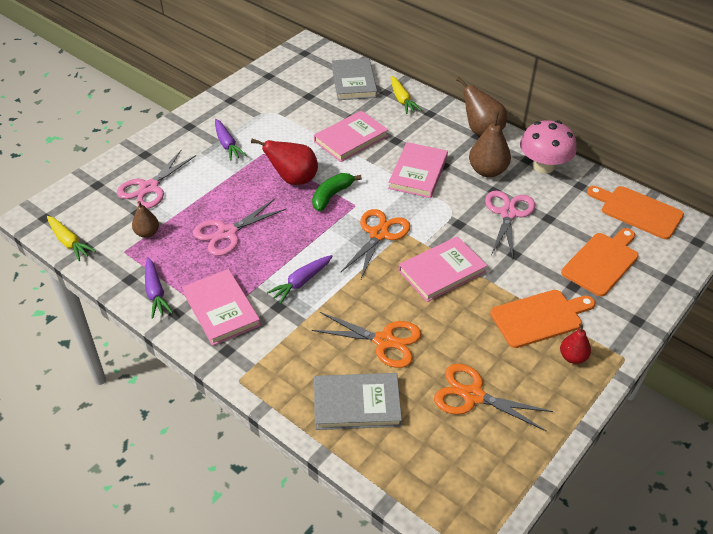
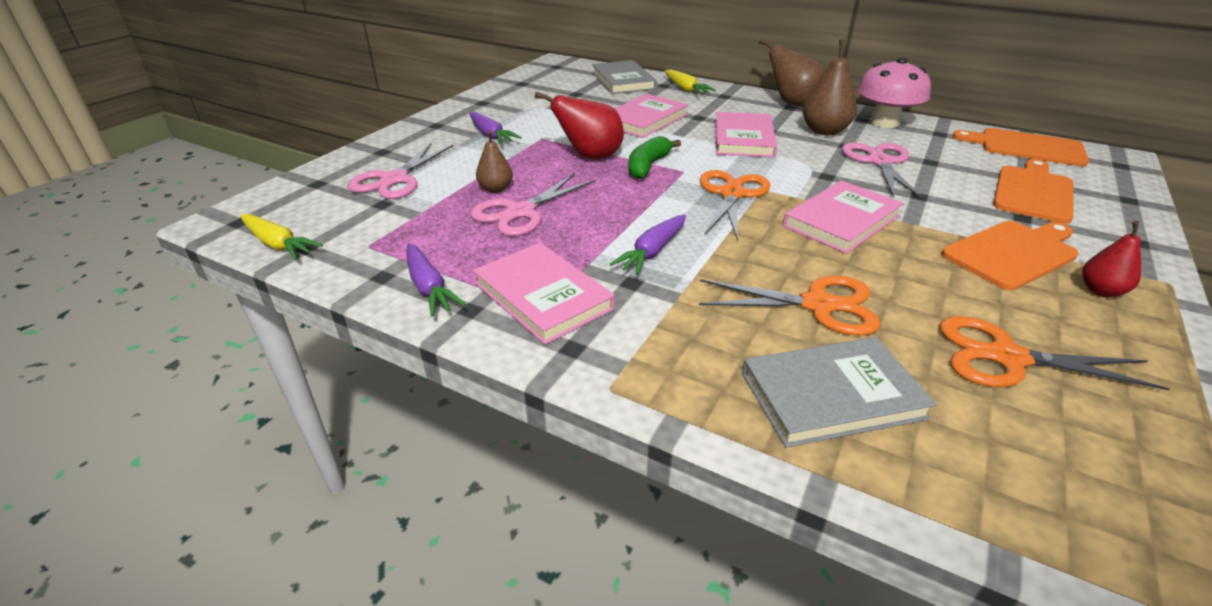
camera: 10 degrees left, 10 degrees down
(147, 233) = (401, 223): brown pear -> brown pear (495, 189)

